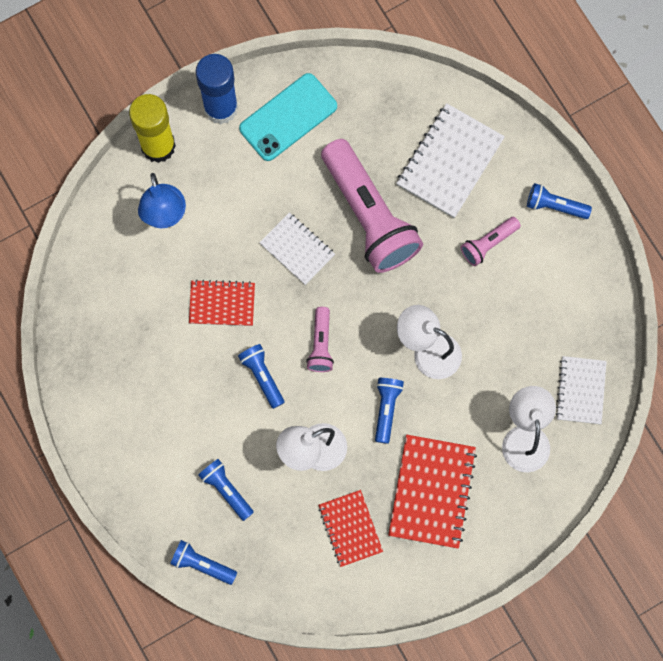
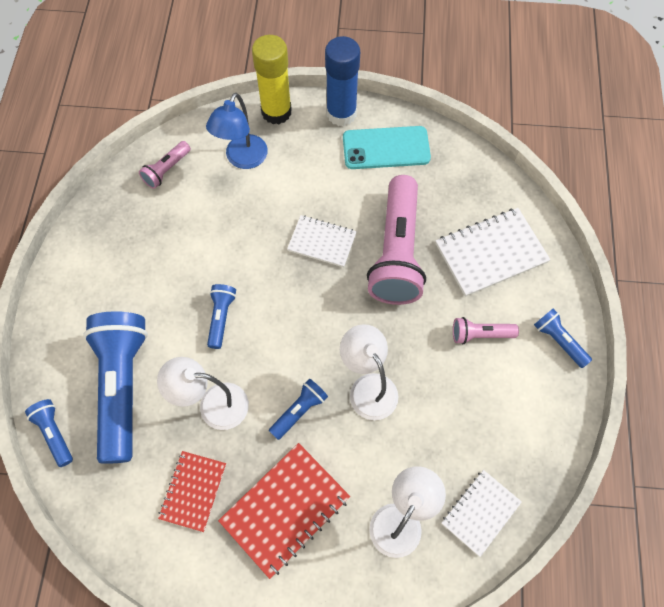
camera: 35 degrees right, 10 degrees down
(222, 304) = (234, 245): red notebook -> none
(226, 490) = (122, 386): blue flashlight -> blue flashlight, size x2.19
(297, 249) = (322, 242): white notebook -> white notebook turned 60 degrees counterclockwise
(321, 344) = (285, 324): pink flashlight -> pink flashlight (166, 170)

